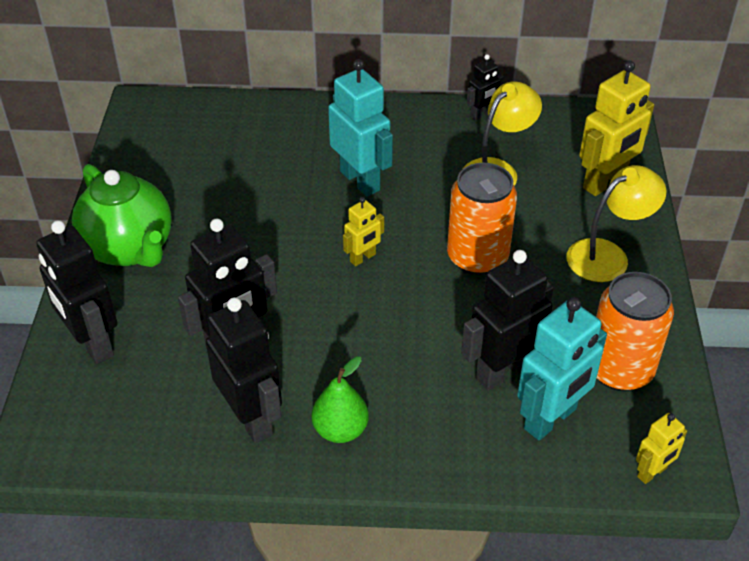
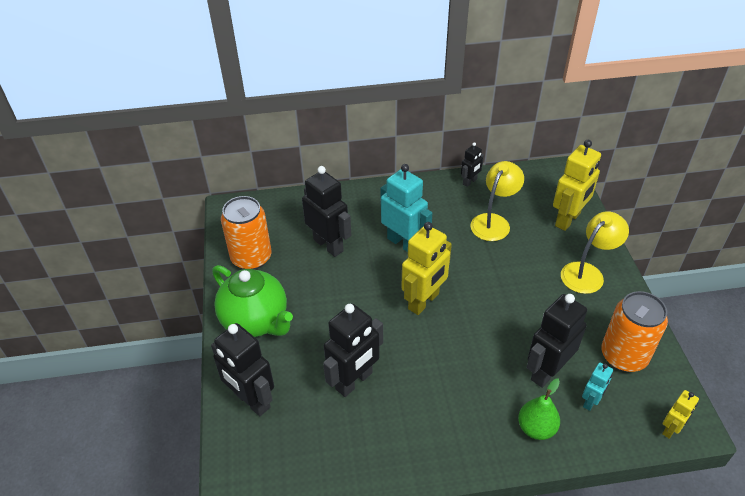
camera: 10 degrees left, 0 degrees up
(251, 418) = (385, 439): black robot -> black robot (328, 245)
(340, 430) = (451, 436): green pear -> green pear (536, 428)
(363, 258) = (424, 301): yellow robot -> yellow robot, size x1.91
(477, 257) = (501, 288): orange can -> orange can (251, 258)
(551, 419) = (591, 401): turquoise robot -> turquoise robot, size x0.52

